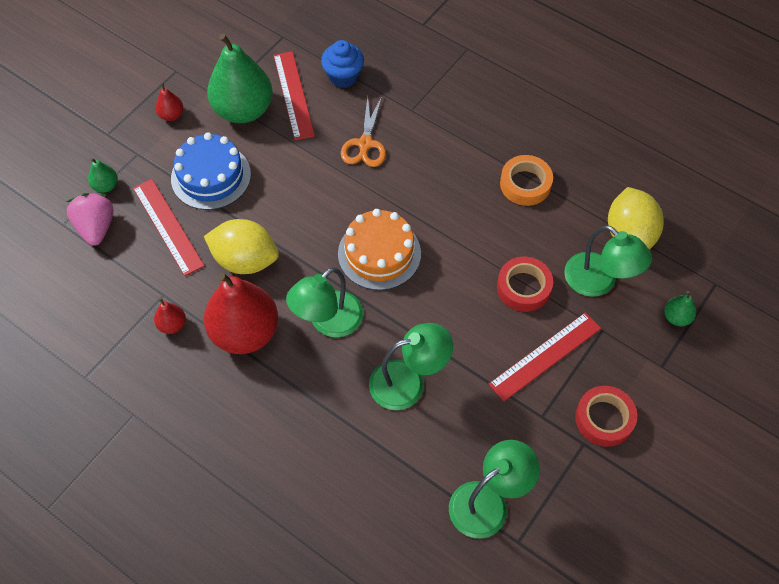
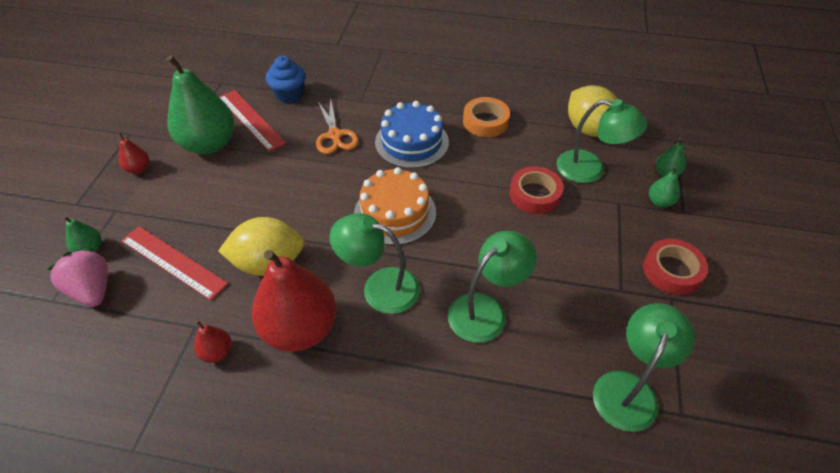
camera: 25 degrees left, 10 degrees down
(211, 176) = (200, 205): blue cake -> blue cake (412, 142)
(328, 322) = (379, 287): green lamp -> green lamp turned 90 degrees clockwise
(545, 356) = (589, 240): red ruler -> none
(645, 345) = (659, 202): none -> green pear

